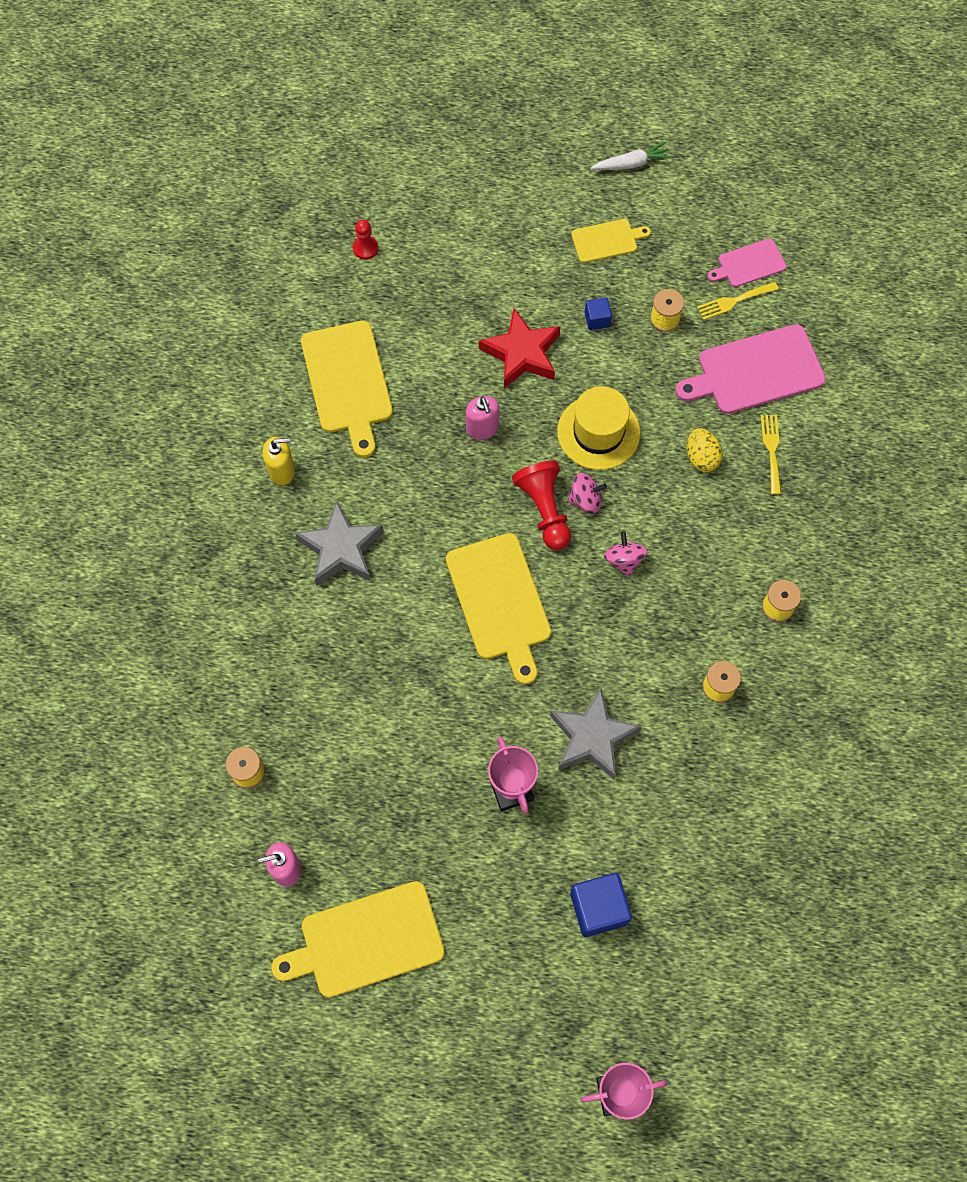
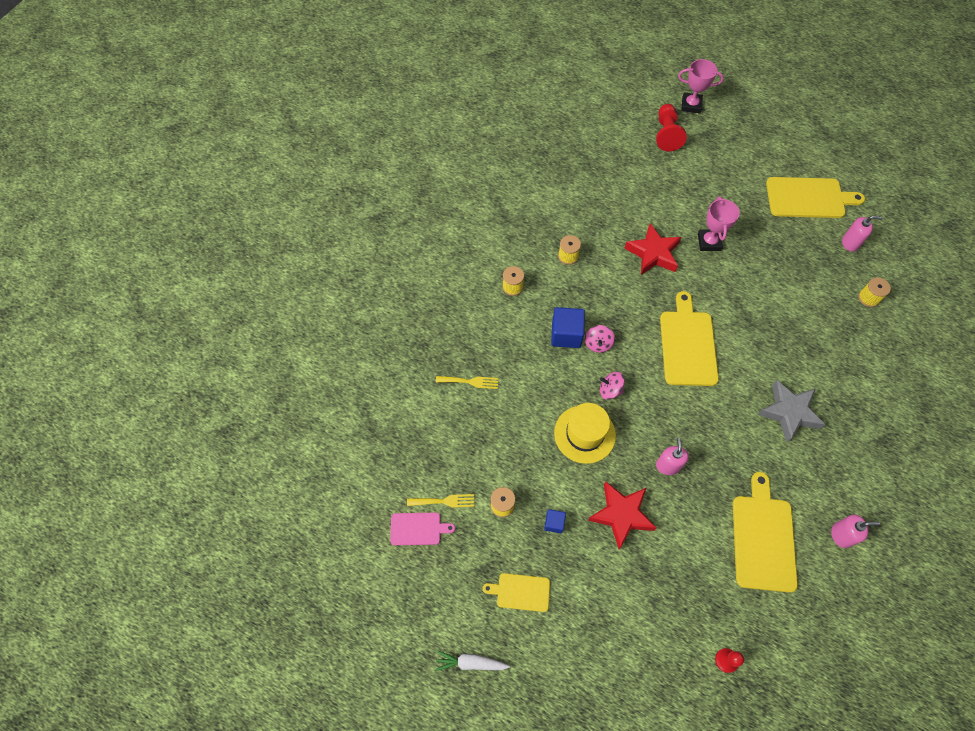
camera: 160 degrees left, 5 degrees down
(254, 415) = (841, 535): none -> pink soap dispenser
(282, 470) = (824, 483): yellow soap dispenser -> none
(544, 510) = (640, 392): red pawn -> red pawn (666, 134)
(592, 737) = (653, 253): grey star -> red star
(598, 908) = (676, 176): blue cube -> blue cube (566, 334)
(701, 457) = (520, 392): yellow egg -> none
(755, 371) = (454, 440): pink cutting board -> none
(771, 450) = (470, 381): yellow fork -> yellow fork turned 105 degrees counterclockwise

